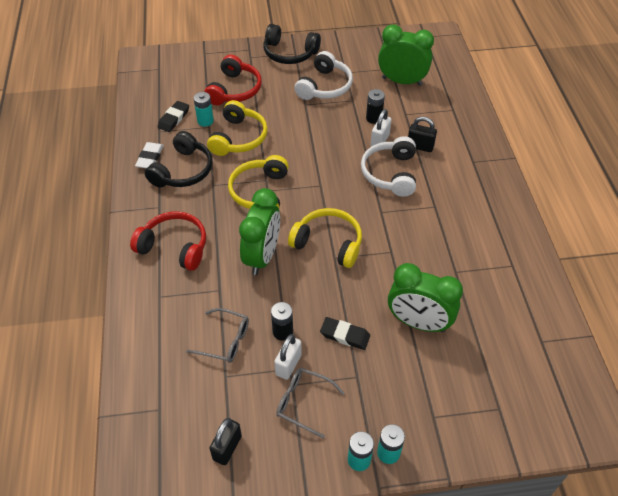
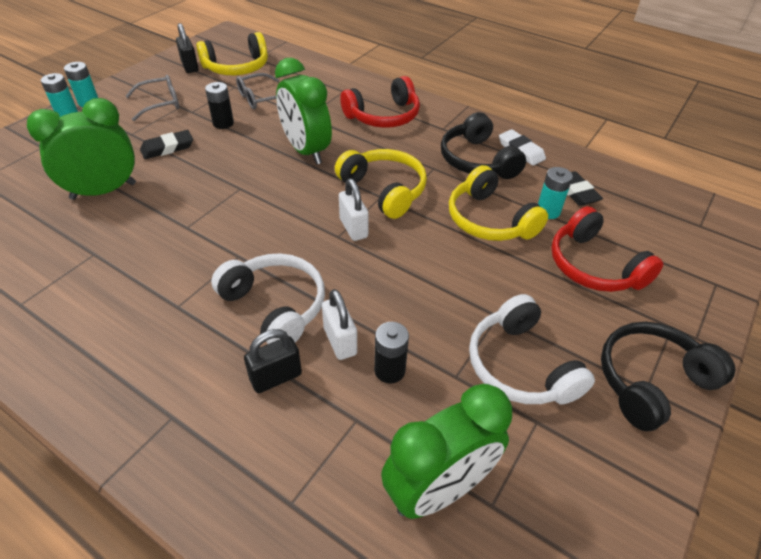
camera: 130 degrees right, 5 degrees down
(288, 365) = (195, 112): white padlock -> white padlock (353, 228)
(328, 243) = (260, 194): yellow headphones -> yellow headphones (237, 67)

